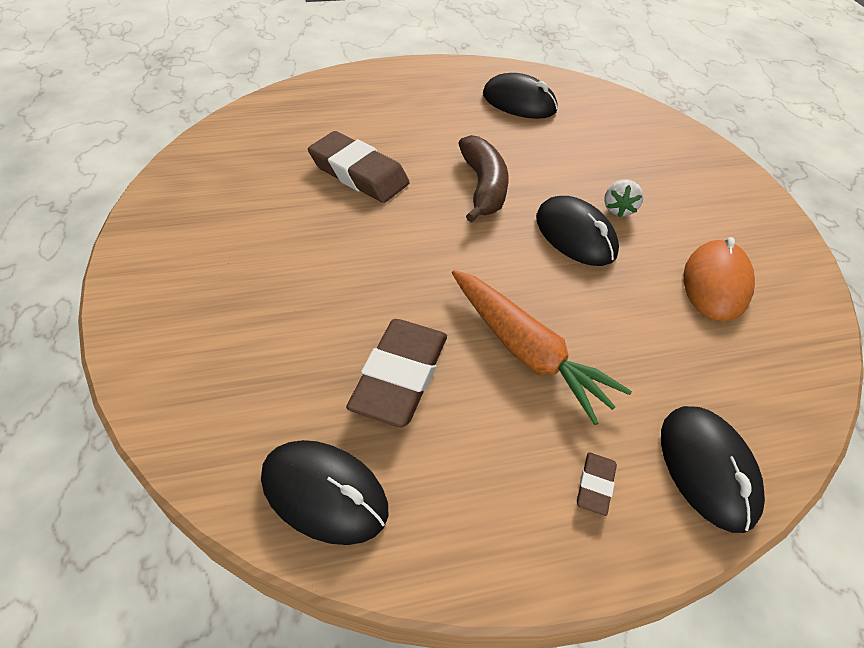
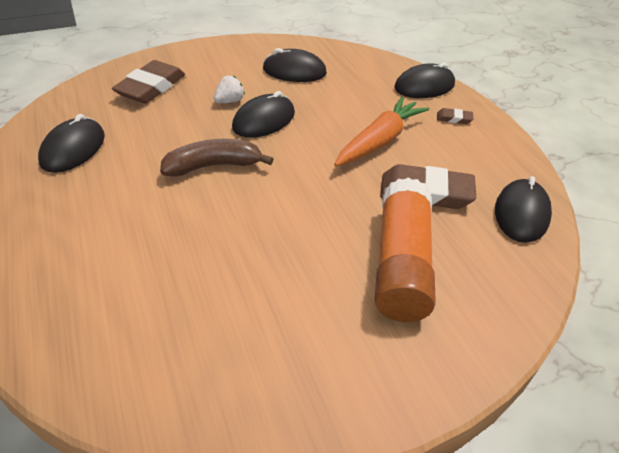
camera: 100 degrees left, 5 degrees down
(284, 314) = (401, 263): none -> orange glue stick
(359, 173) = (205, 248): brown eraser -> brown eraser (151, 87)
(618, 209) = (229, 101): white strawberry -> white strawberry turned 45 degrees counterclockwise
(715, 283) = (294, 71): orange mouse -> black mouse

